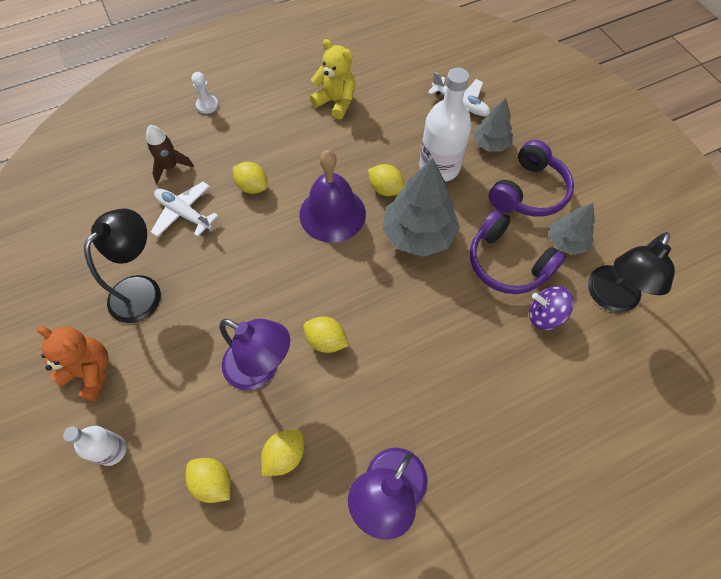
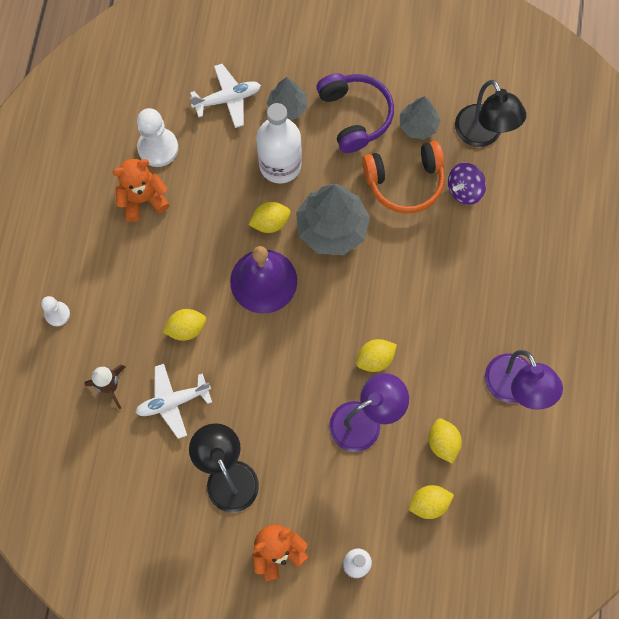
camera: 55 degrees left, 10 degrees up
(336, 102) = (143, 199): yellow teddy bear -> orange teddy bear
(383, 88) = (158, 148): none -> white pawn
(507, 263) = (405, 182): purple headphones -> orange headphones

